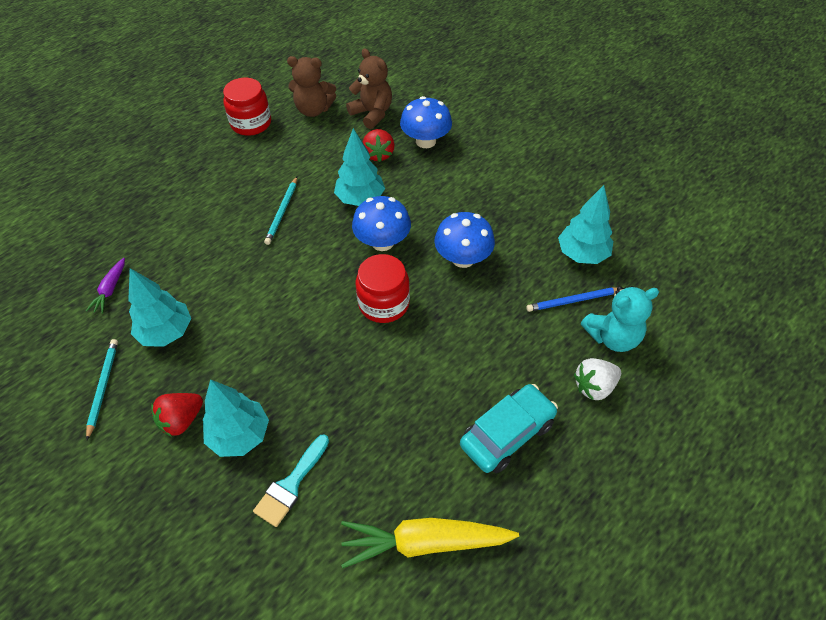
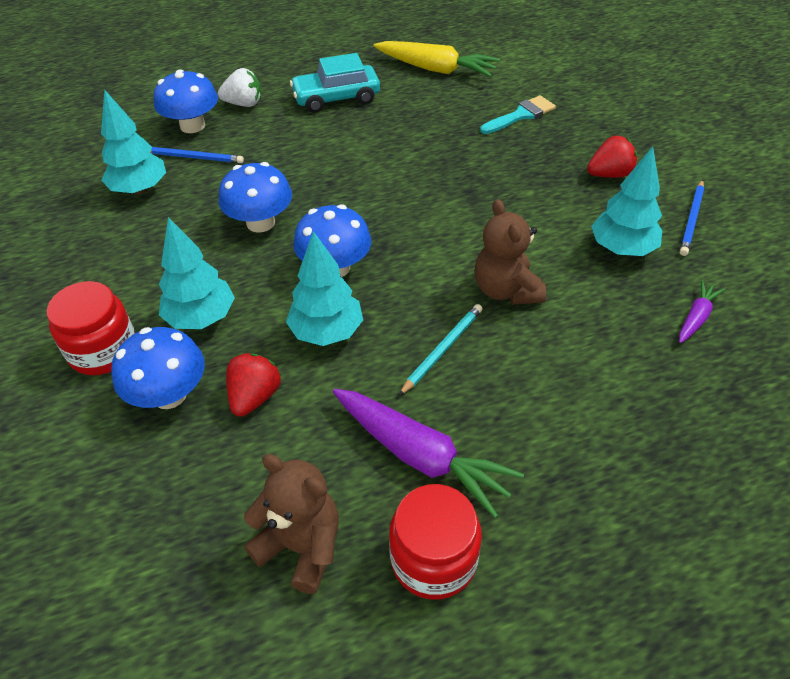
camera: 155 degrees left, 5 degrees down
(103, 387) = (692, 219): turquoise pencil -> blue pencil
(240, 435) = (556, 151): turquoise tree -> turquoise tree (201, 318)
(273, 157) = (420, 456): none -> purple carrot
(372, 114) = (206, 489): brown teddy bear -> brown teddy bear (506, 290)
(384, 303) = (374, 207): red jar -> red jar (103, 350)
(612, 337) = (192, 126): turquoise teddy bear -> blue mushroom

